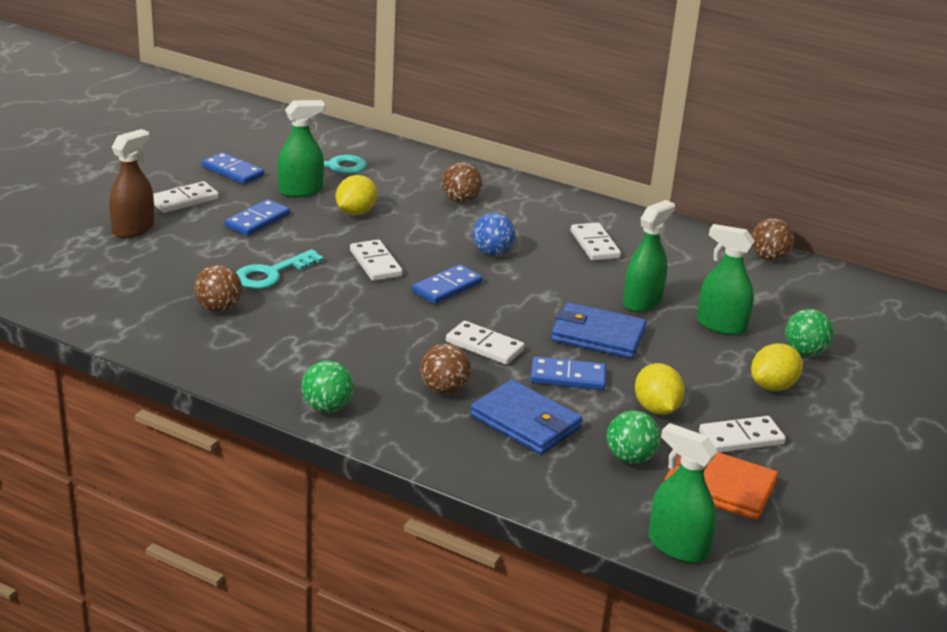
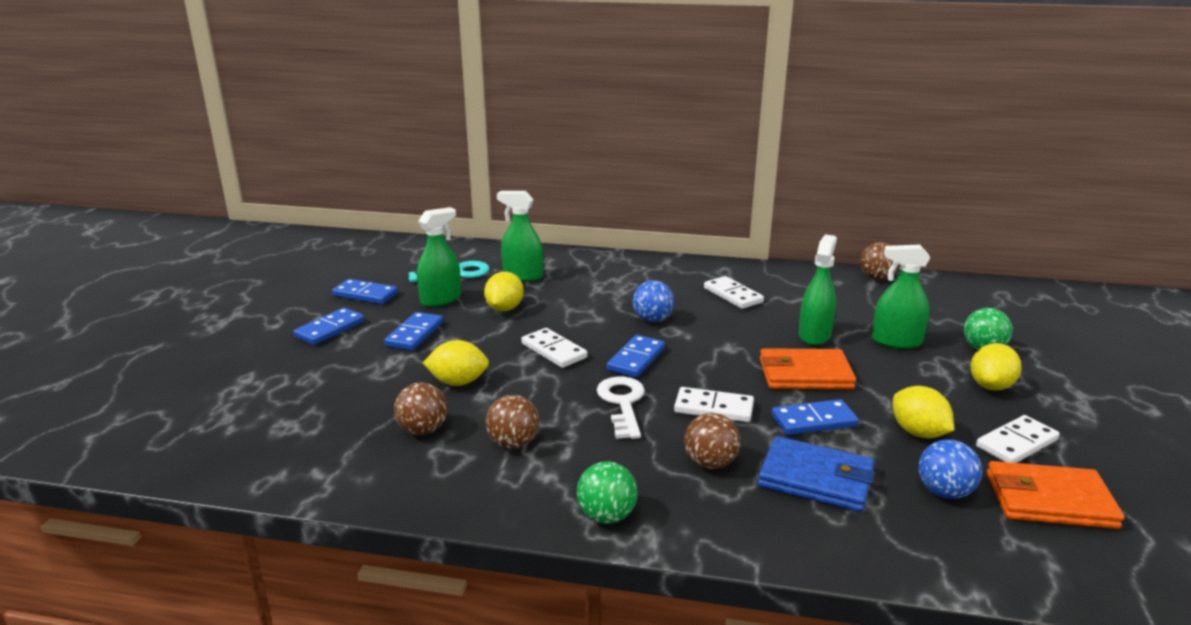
camera: 15 degrees left, 5 degrees down
(133, 229) = (289, 367): brown spray bottle -> none
(184, 200) = (330, 329): white domino -> blue domino
(271, 274) = (458, 382): turquoise key -> yellow lemon
(405, 324) = (622, 403): none -> white key
(461, 200) = (591, 280): brown ball -> brown ball (513, 443)
(597, 336) = (805, 374): blue wallet -> orange wallet
(630, 458) = (944, 492): green ball -> blue ball
(677, 546) = (1082, 583): green spray bottle -> green spray bottle (522, 276)

